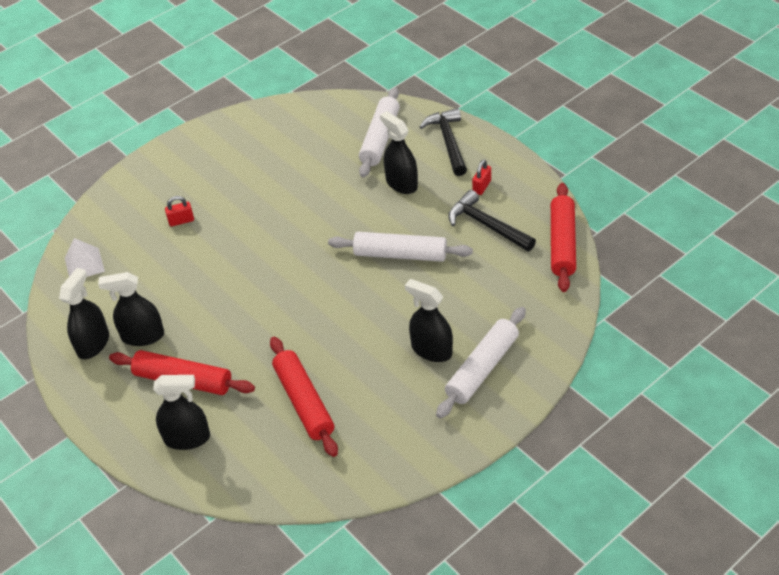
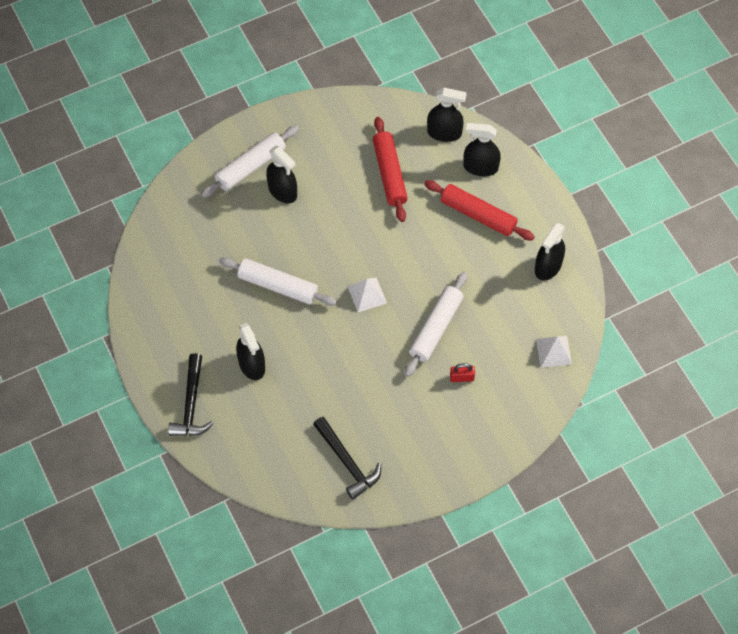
camera: 170 degrees left, 15 degrees up
(143, 336) = (506, 263): black spray bottle -> black spray bottle (444, 133)
(298, 269) = (367, 294): none -> white pyramid
(380, 139) = (254, 428): white rolling pin -> white rolling pin (436, 328)
(481, 186) = (182, 340): red padlock -> none
(487, 225) = (194, 296): black hammer -> black hammer (347, 462)
(562, 243) = (141, 260): red rolling pin -> none

